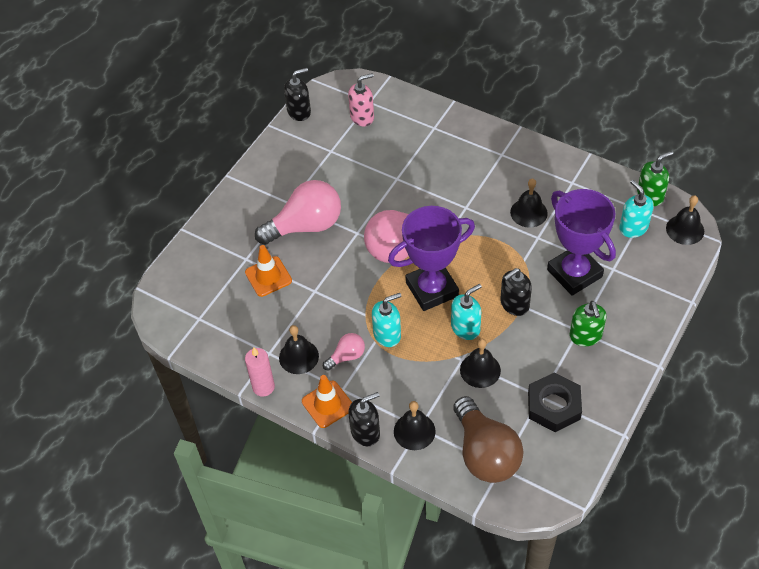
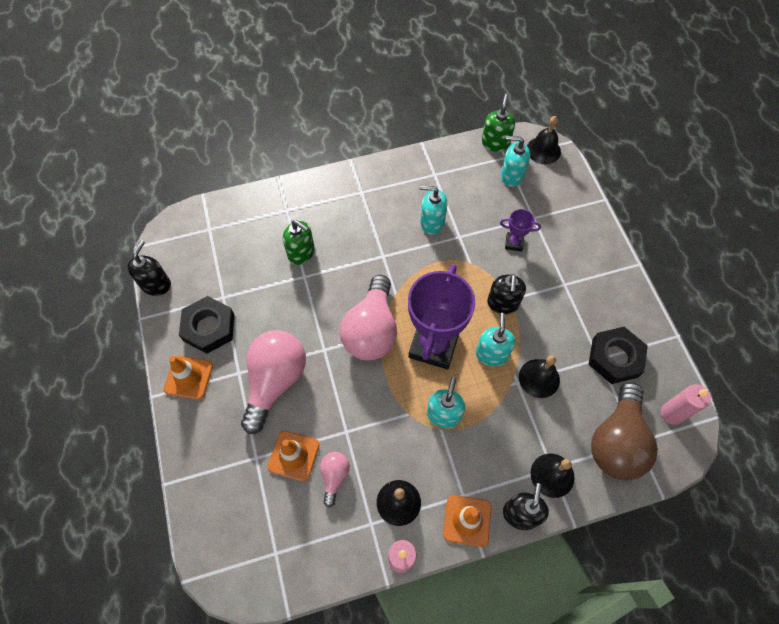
camera: 50 degrees left, 10 degrees up
(258, 181) = (189, 377): none -> orange traffic cone
(302, 162) = (209, 327): none -> black nut
(346, 356) = (435, 464): pink light bulb -> pink light bulb (334, 476)
(362, 117) = (217, 246): pink soap dispenser -> none
(485, 453) = (616, 441): brown light bulb -> brown light bulb turned 90 degrees clockwise
(528, 212) = (432, 222): black bell -> turquoise soap dispenser
(549, 474) = (671, 413): none -> pink candle
(574, 273) = (514, 243): purple trophy -> purple trophy, size x0.45
(585, 336) = (574, 284): green soap dispenser -> green soap dispenser (301, 253)

